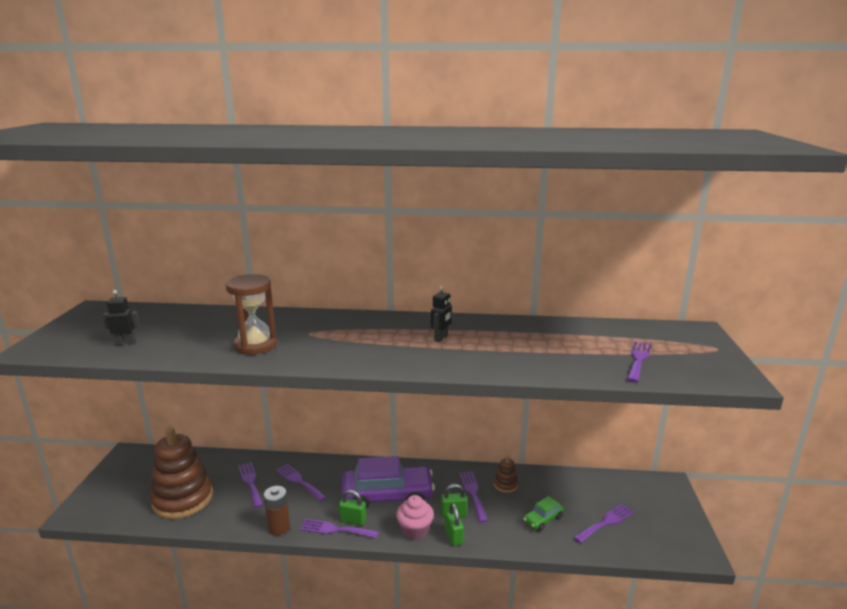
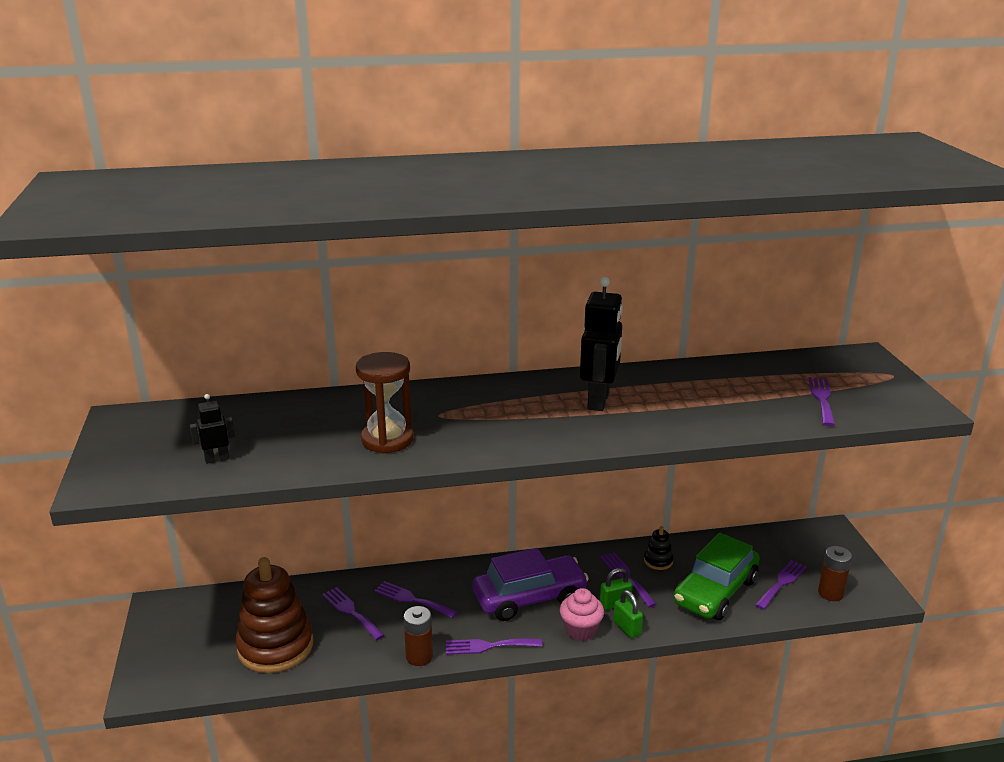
camera: 15 degrees left, 5 degrees up
(353, 520) = (503, 632): green padlock -> none
(441, 338) = (599, 401): black robot -> black robot, size x1.98
(505, 485) = (658, 561): brown stacking toy -> black stacking toy
(543, 519) = (715, 592): green car -> green car, size x2.17
(648, 540) = (830, 593): none -> brown battery

